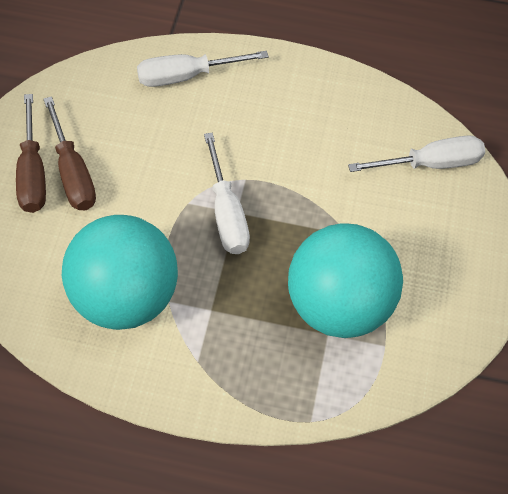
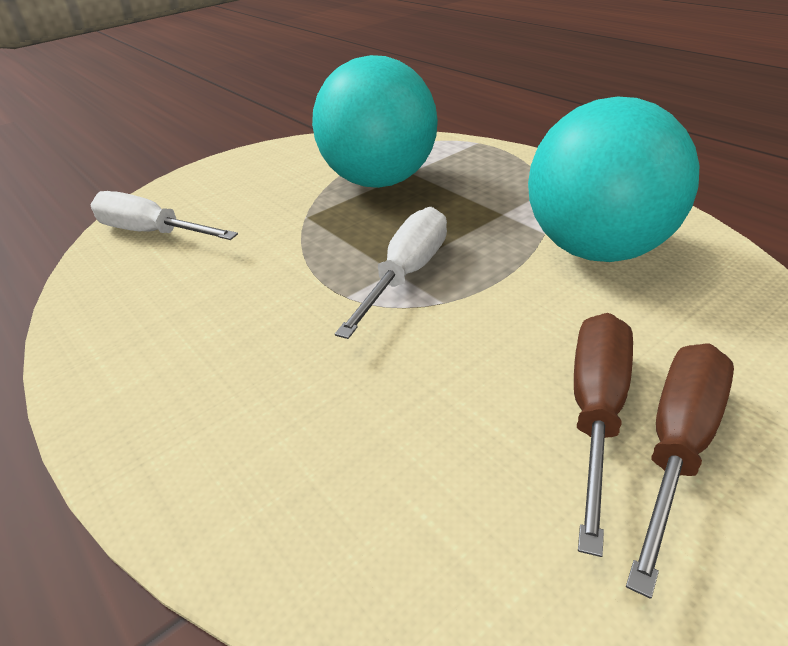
camera: 135 degrees left, 20 degrees down
(186, 76) = (262, 479): white screwdriver -> none

